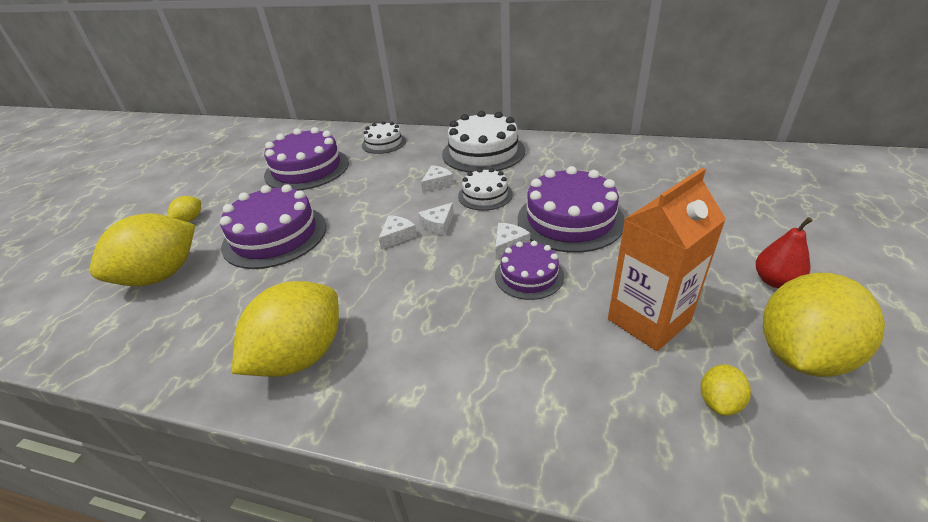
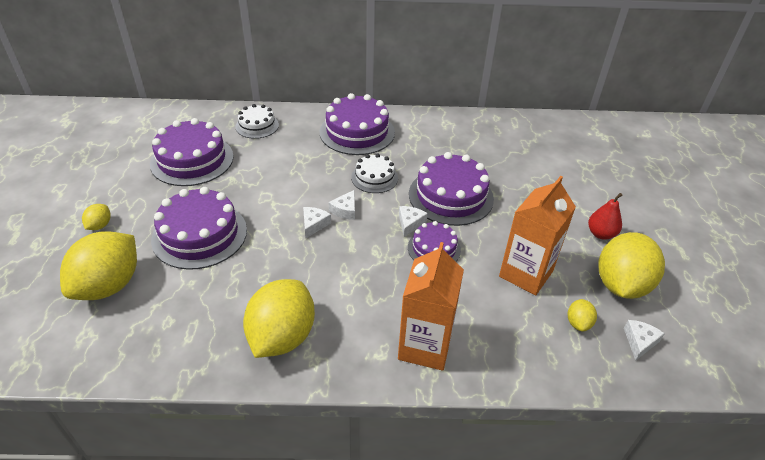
camera: 20 degrees left, 5 degrees up
(437, 183) = (327, 168): white cheese -> white cheese (639, 342)
(473, 398) = (425, 346): none -> orange carton
(483, 152) = (357, 132): white cake -> purple cake

